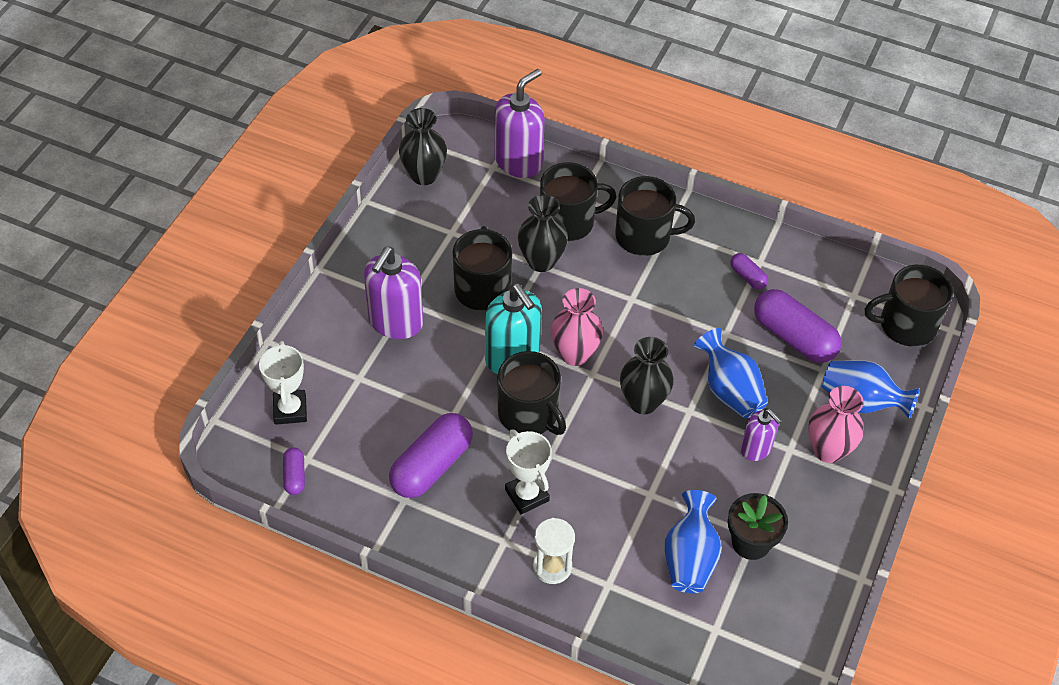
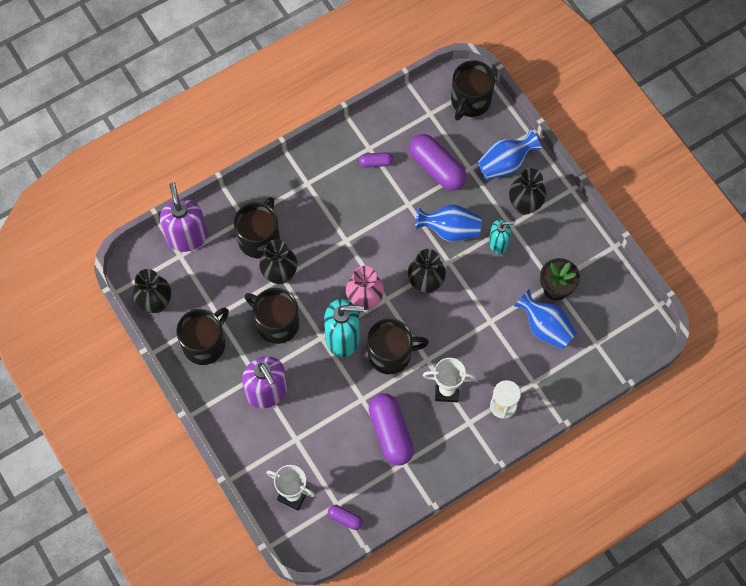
camera: 55 degrees left, 15 degrees up
(644, 236) = (303, 200): black mug -> black mug (205, 343)
(756, 449) = (498, 243): purple soap dispenser -> turquoise soap dispenser
(793, 337) = (437, 168): purple capsule -> purple capsule turned 60 degrees clockwise
(828, 450) = (524, 205): pink vase -> black vase

